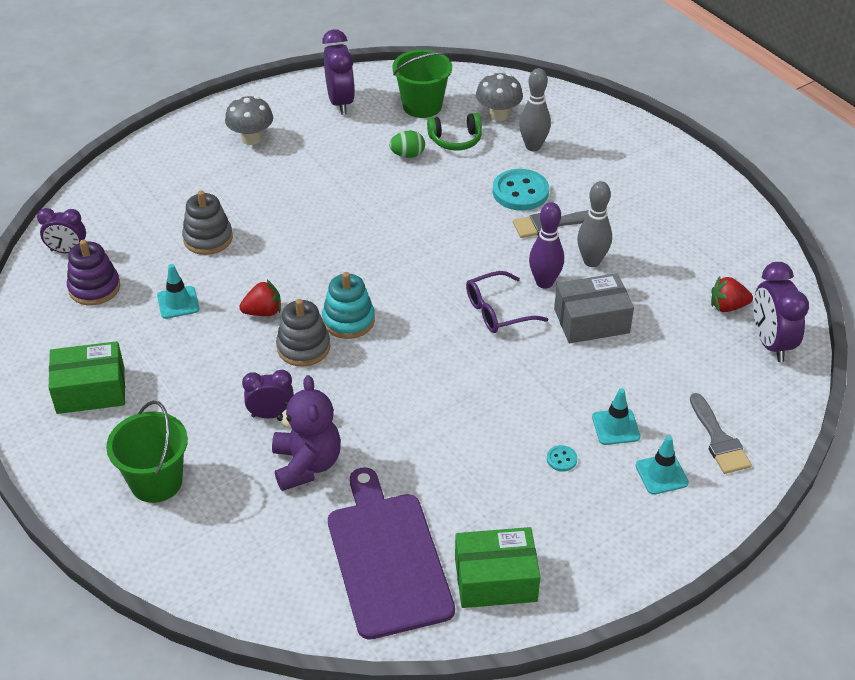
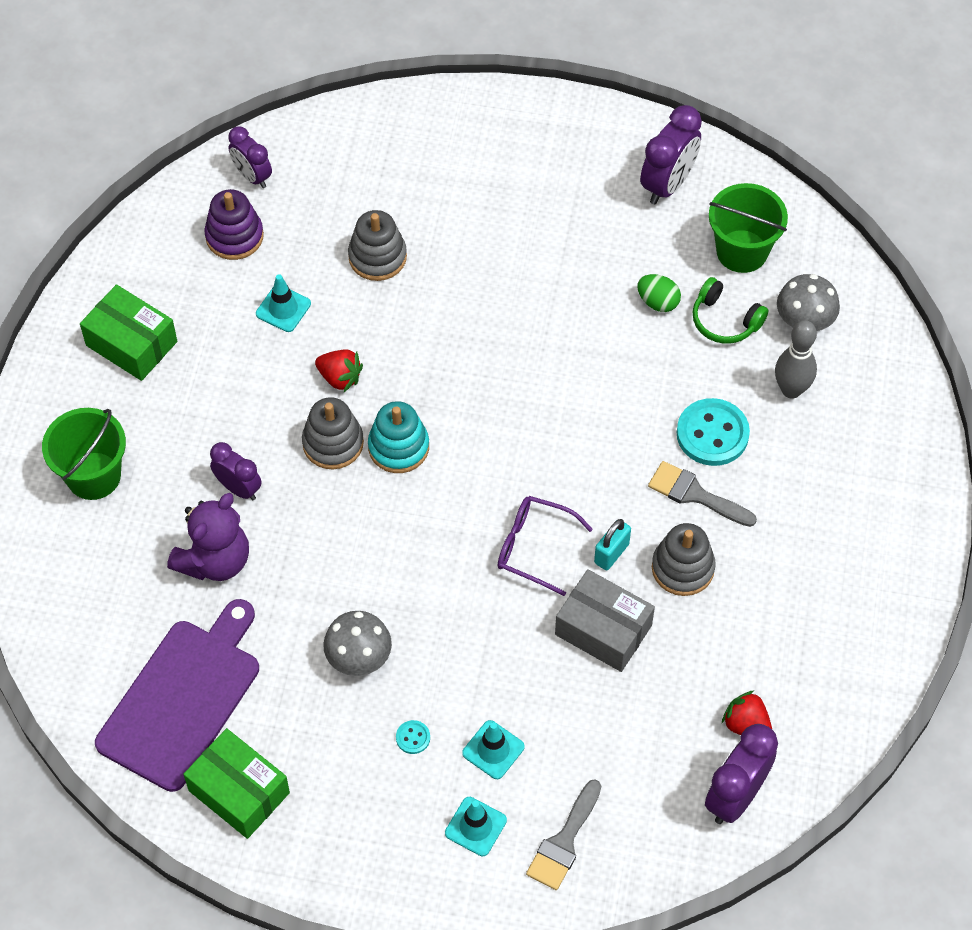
camera: 45 degrees right, 15 degrees up
(251, 138) = (536, 165): grey mushroom -> grey mushroom (359, 659)
(544, 282) = (611, 553): purple bowling pin -> turquoise padlock
(591, 261) = (682, 568): grey bowling pin -> grey stacking toy

